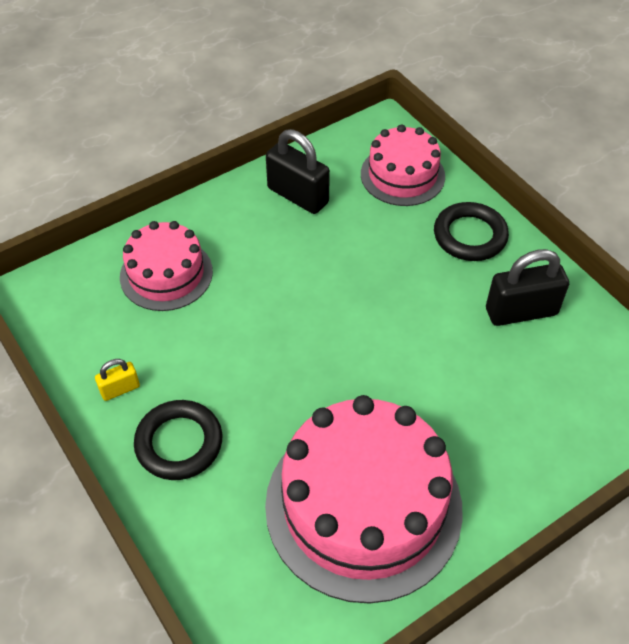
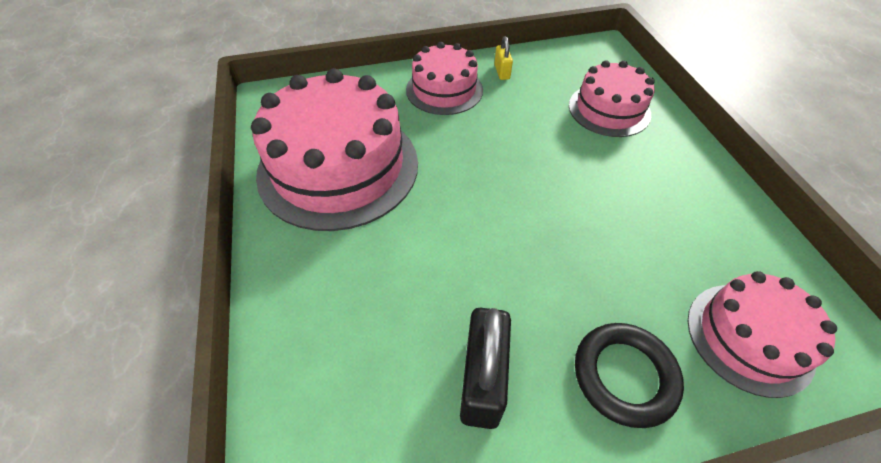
camera: 110 degrees right, 0 degrees up
(179, 443) = (444, 90): black ring -> pink cake
(298, 195) = (708, 219): black padlock -> none

